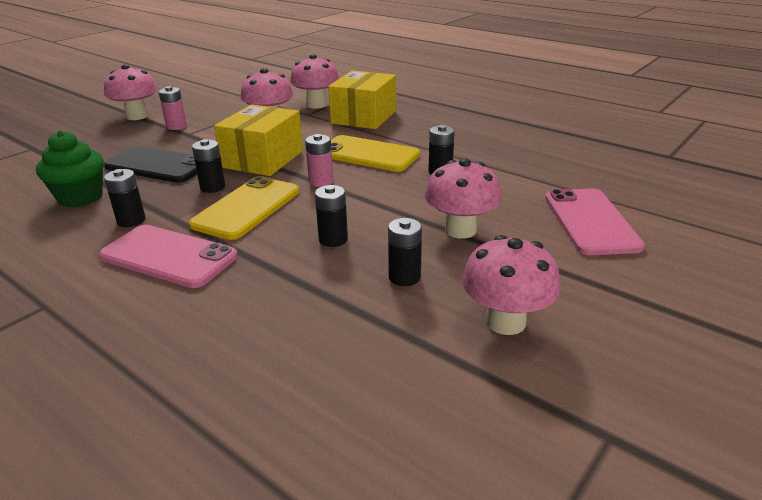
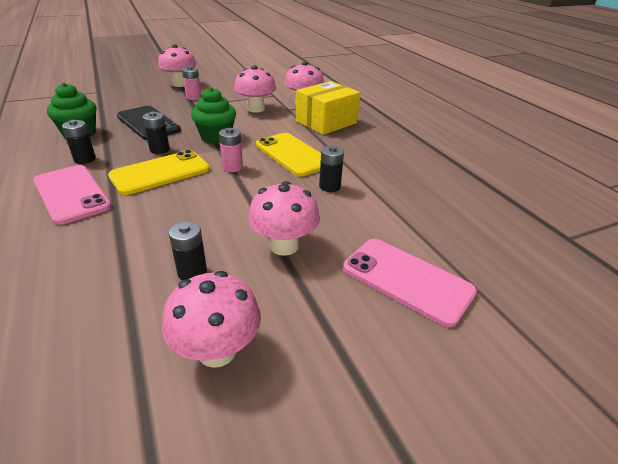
camera: 25 degrees right, 5 degrees up
(263, 159) = (216, 137): yellow box -> green cupcake
(333, 239) = (183, 219): black battery -> none
(590, 221) = (407, 280): pink phone -> pink phone turned 75 degrees counterclockwise

